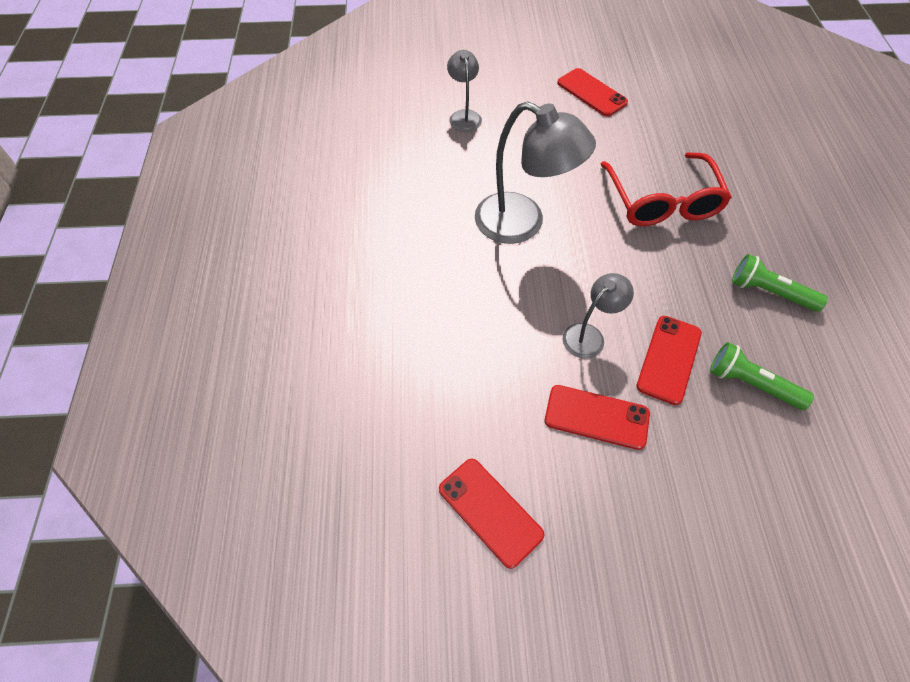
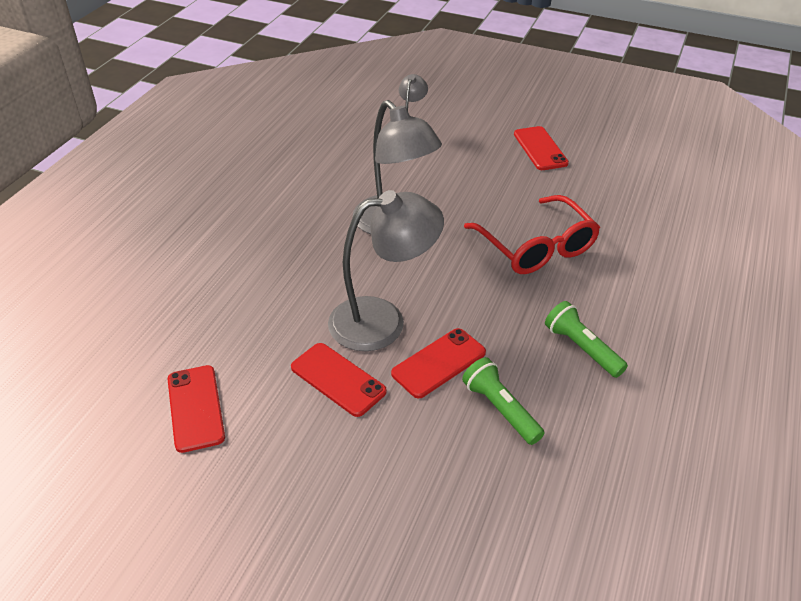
camera: 25 degrees right, 15 degrees down
(589, 335) = (382, 320): grey lamp -> grey lamp, size x1.87
(662, 201) = (536, 247): red glasses -> red glasses turned 45 degrees counterclockwise

